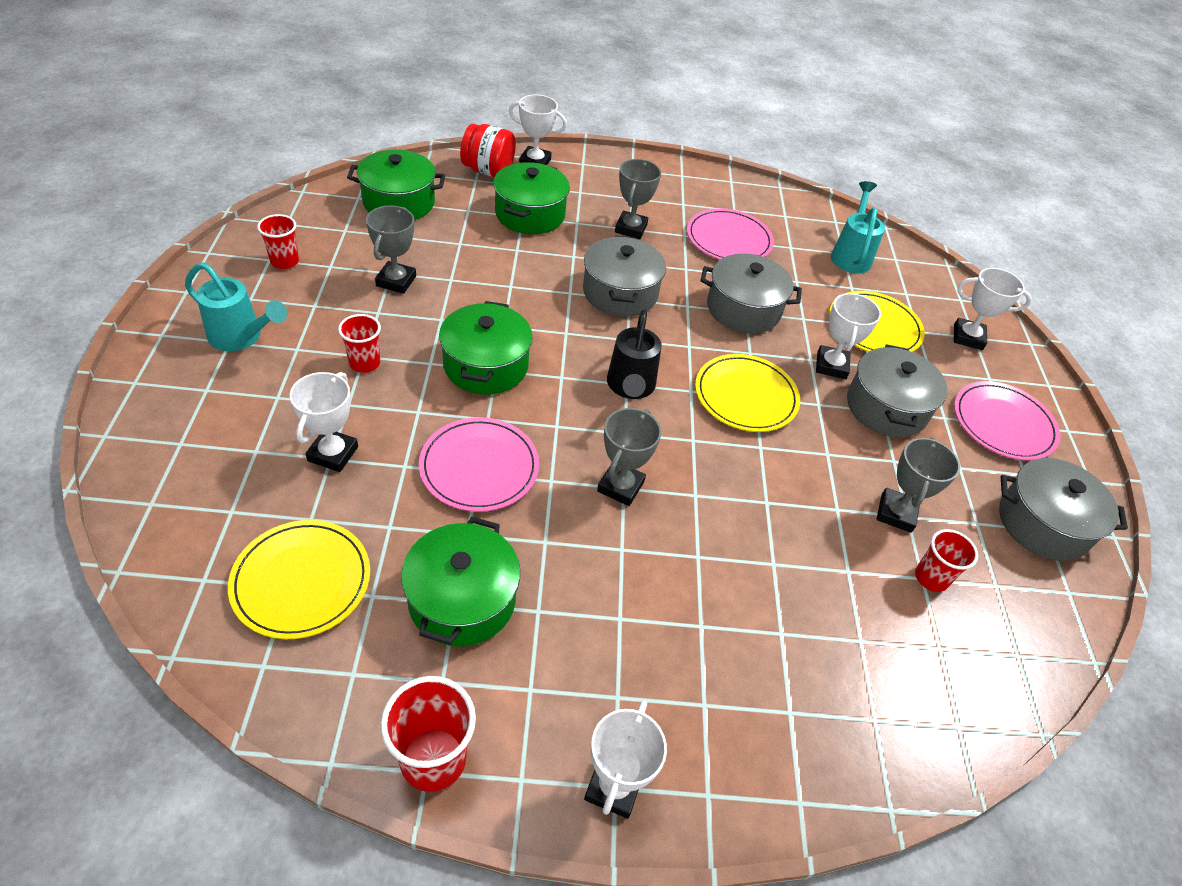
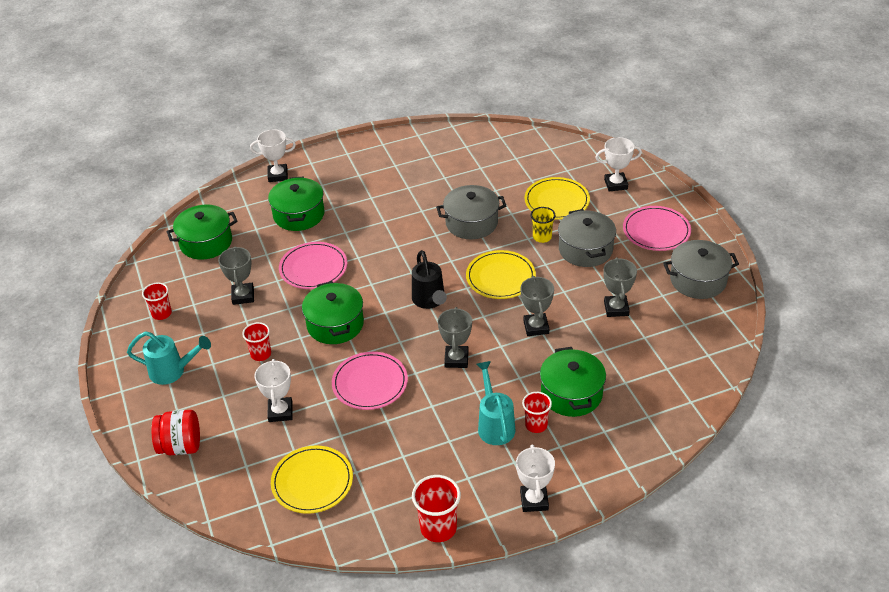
camera: 15 degrees left, 5 degrees down
(462, 599) = (405, 453): green pot -> green pot (571, 394)
(488, 171) = (250, 195): red jar -> red jar (181, 446)
(620, 293) = (389, 244): grey pot -> none
(631, 228) = (371, 197): grey trophy -> grey trophy (536, 327)
(729, 239) = (438, 178): pink plate -> pink plate (313, 268)
(831, 366) = (542, 237): white trophy -> yellow cup
(851, 255) = (521, 157): turquoise watering can -> turquoise watering can (495, 425)
(931, 578) = (649, 335): red cup -> red cup (536, 425)

